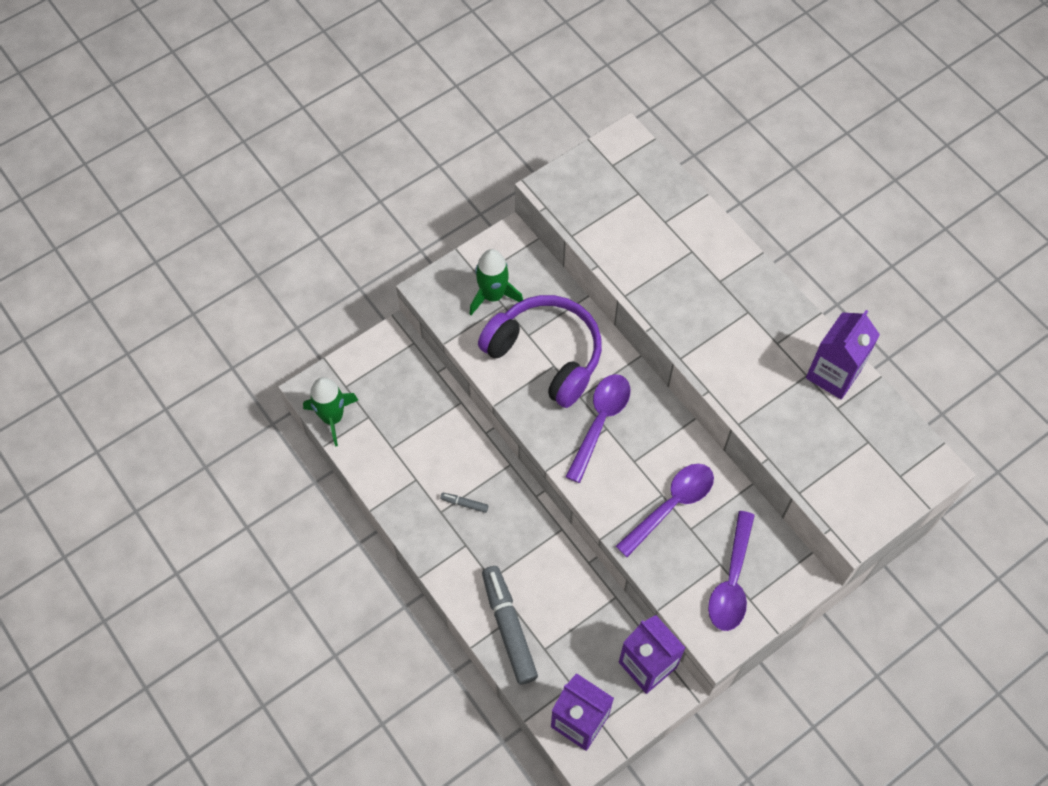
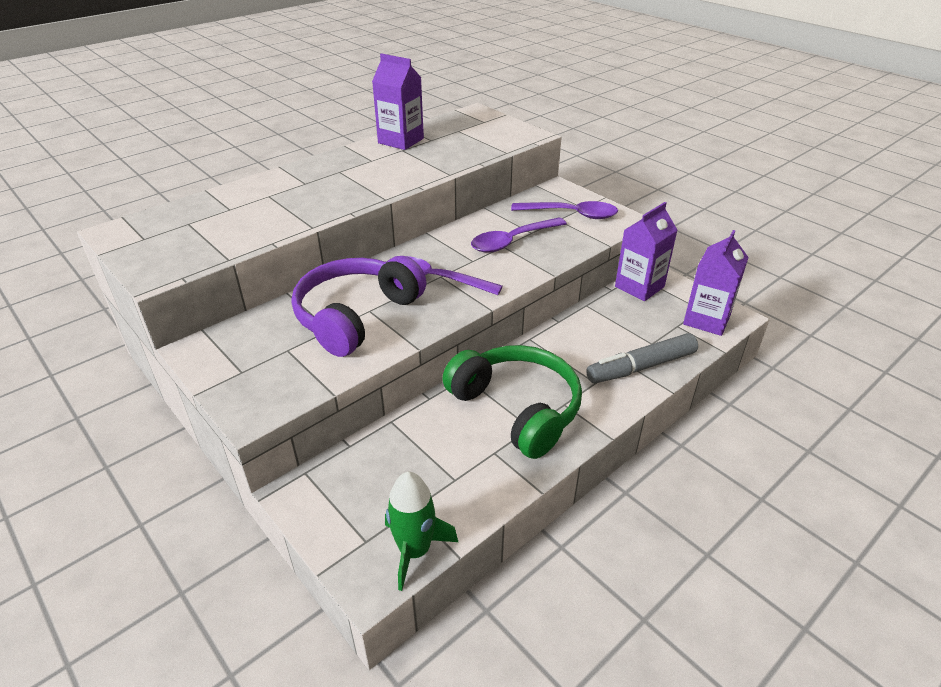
camera: 95 degrees left, 25 degrees down
(464, 504) = (517, 408): grey marker -> green headphones
(493, 295) = (272, 358): green rocket -> none
(671, 505) = (512, 241): purple spoon -> purple spoon turned 75 degrees counterclockwise

